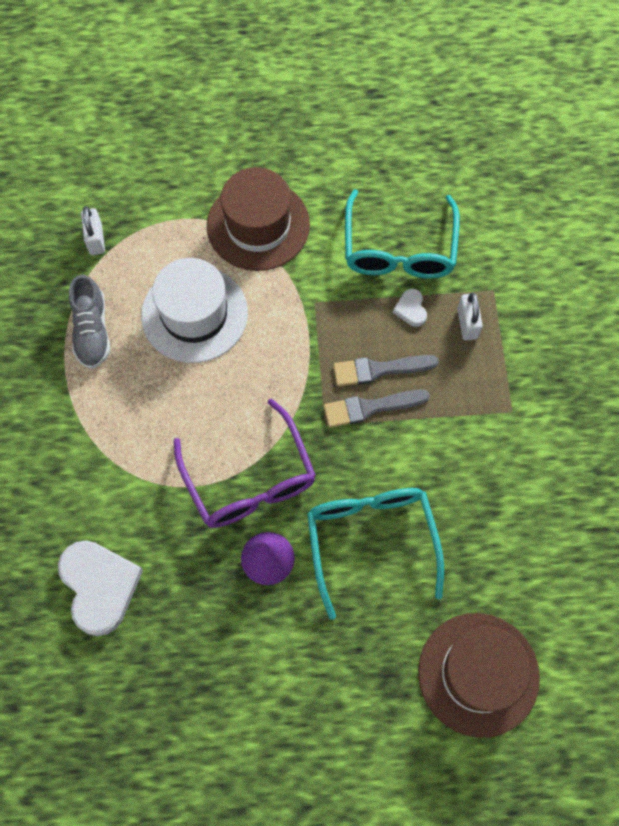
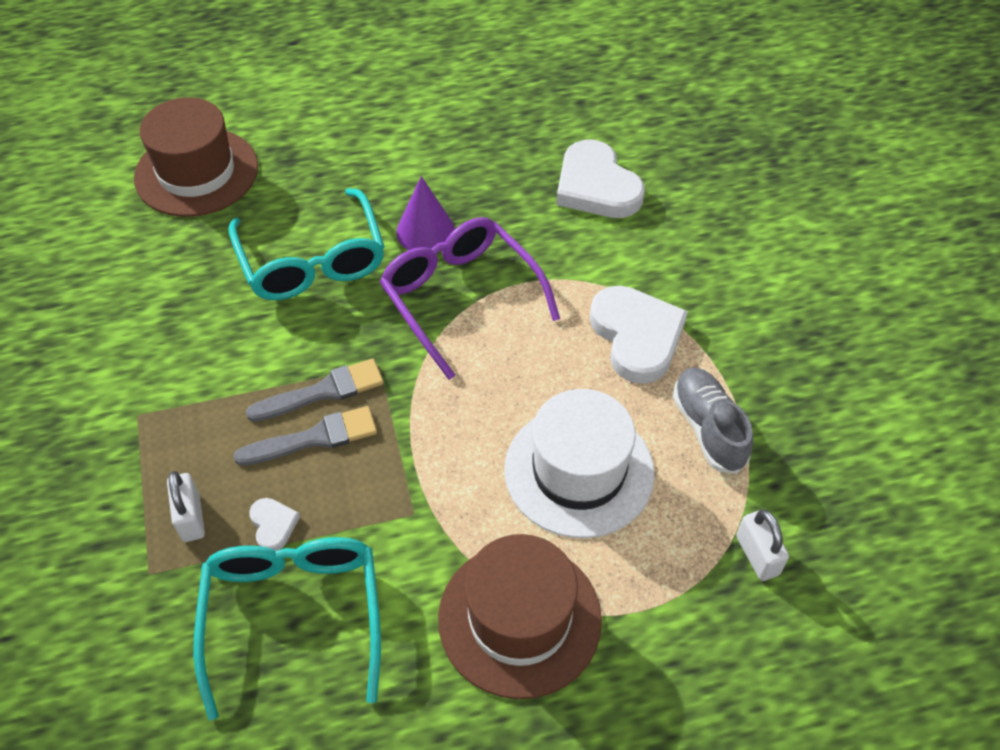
camera: 170 degrees right, 15 degrees down
(117, 417) = (636, 336): none -> white heart

